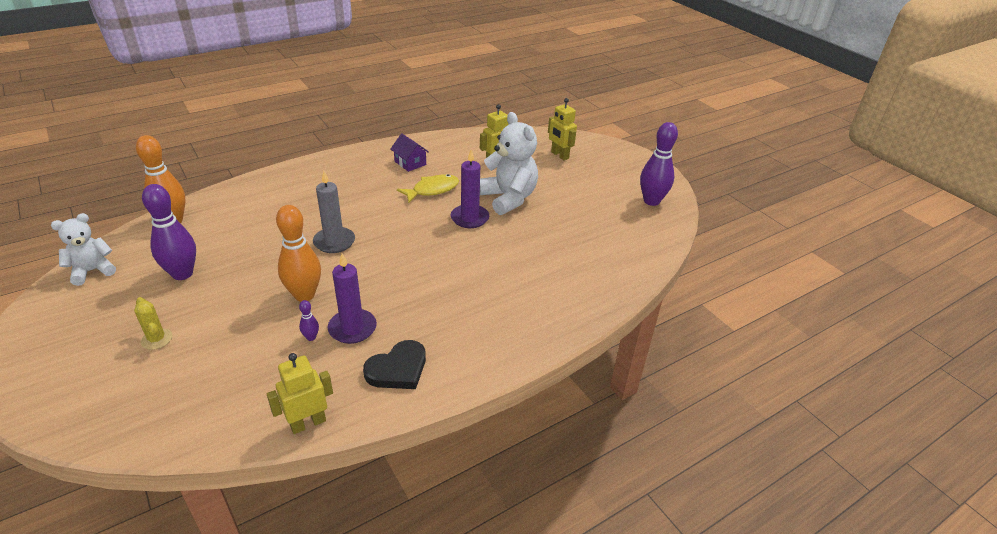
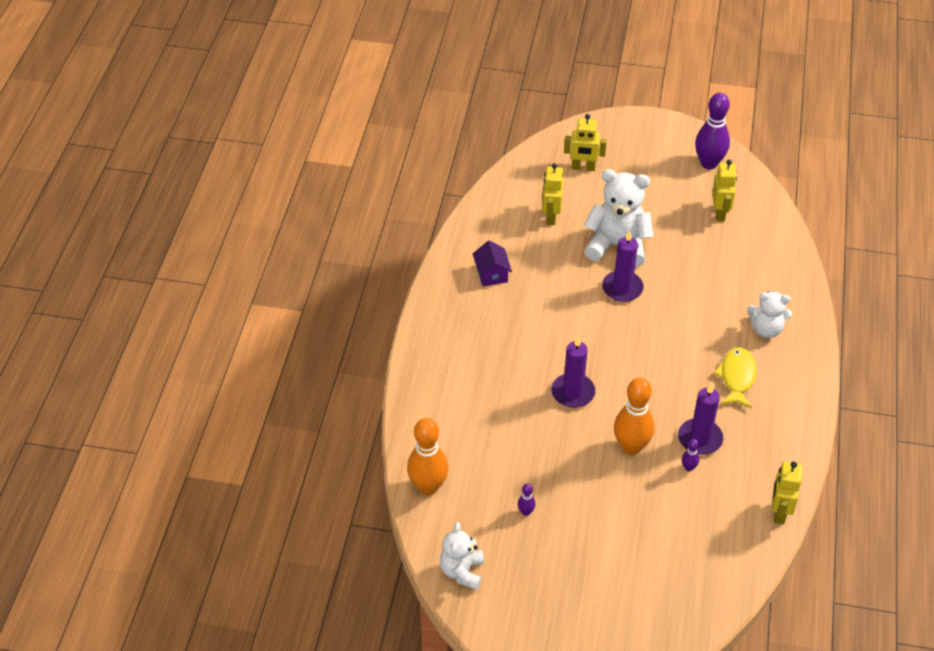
camera: 45 degrees left, 10 degrees up
(157, 339) = (606, 561): yellow cactus -> none
(182, 274) = (526, 512): purple bowling pin -> purple bowling pin, size x0.43
(334, 242) = (573, 392): grey candle -> purple candle
(398, 369) = (768, 437): black heart -> none
(410, 163) = (491, 274): purple house -> purple house turned 75 degrees clockwise
(432, 190) = (554, 286): yellow fish -> yellow fish (737, 377)
(524, 308) = (766, 329): none -> white teddy bear
(612, 228) = (720, 213): none -> yellow robot

